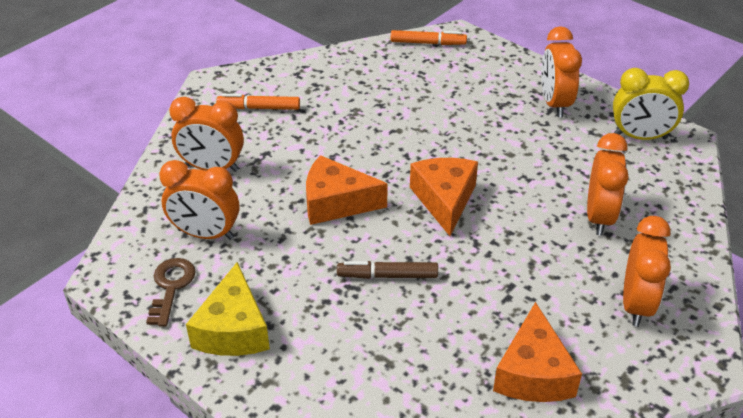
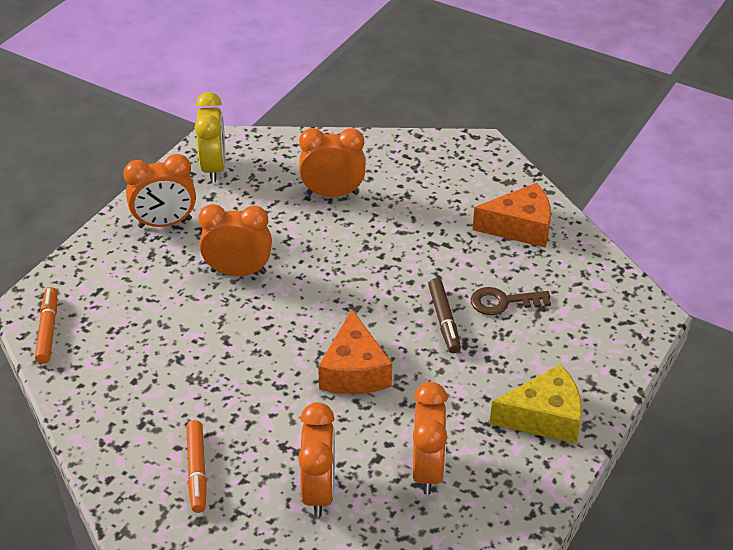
camera: 100 degrees left, 0 degrees up
(171, 287) = (509, 479): brown key -> brown key (503, 302)
(444, 200) = (332, 292): orange cheese -> none
(636, 304) = (430, 175): orange clock -> orange clock (238, 272)

